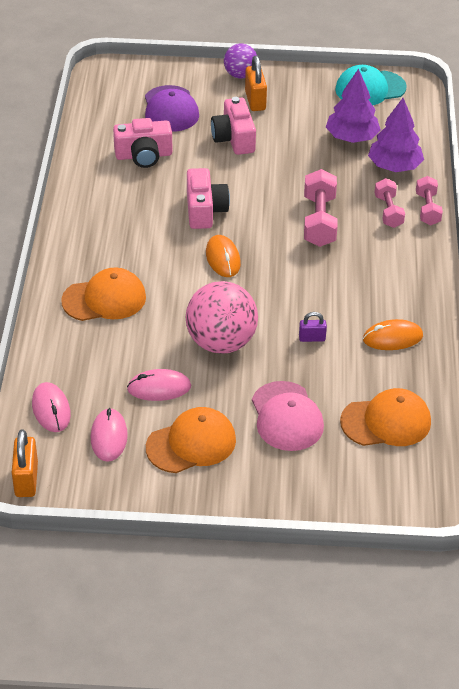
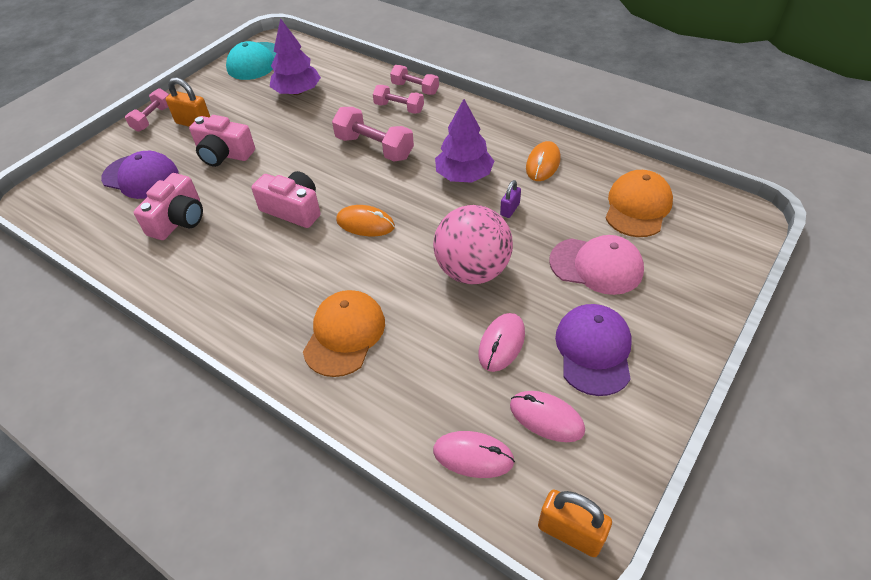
camera: 55 degrees left, 5 degrees up
(191, 443) = (593, 350): orange cap -> purple cap
(240, 75) = (153, 118): purple ball -> pink dumbbell
(394, 166) = (352, 85): purple tree -> purple tree (464, 175)

